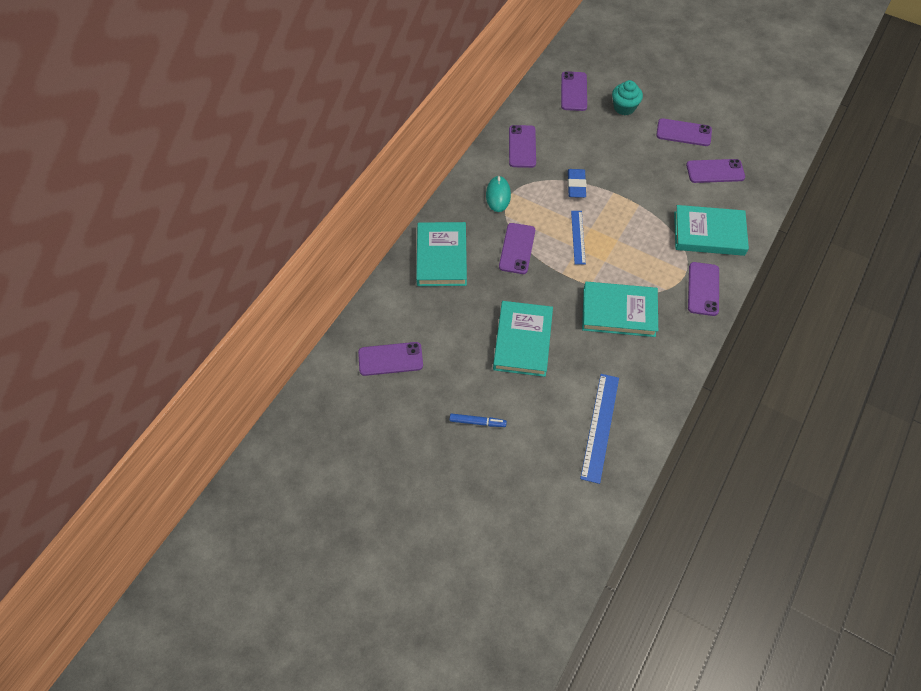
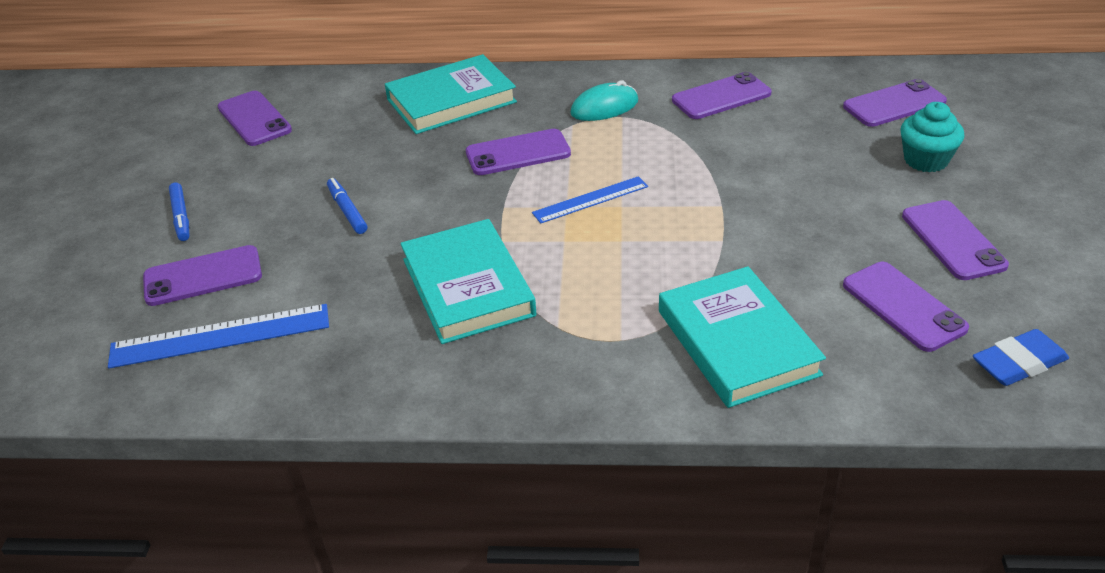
camera: 65 degrees right, 20 degrees down
(522, 341) = (347, 211): turquoise book -> blue marker
(576, 185) = (696, 166): blue eraser -> blue eraser (1018, 363)
(703, 289) = (595, 373): purple phone -> purple phone (203, 276)

